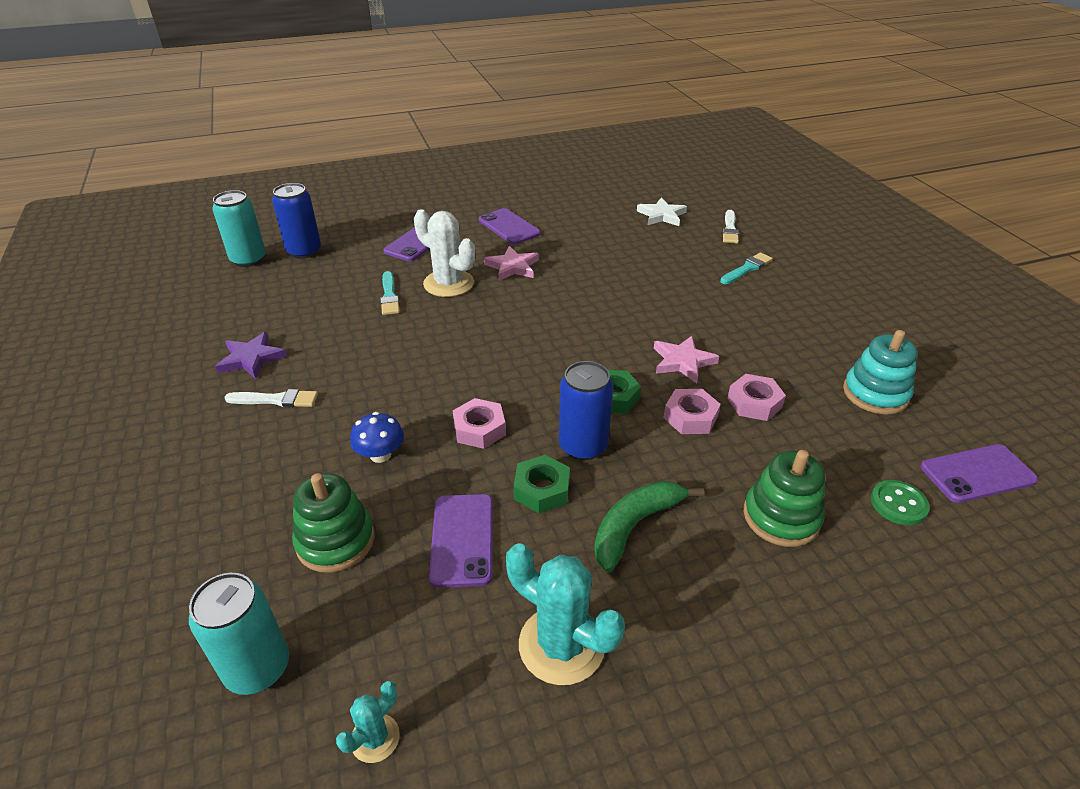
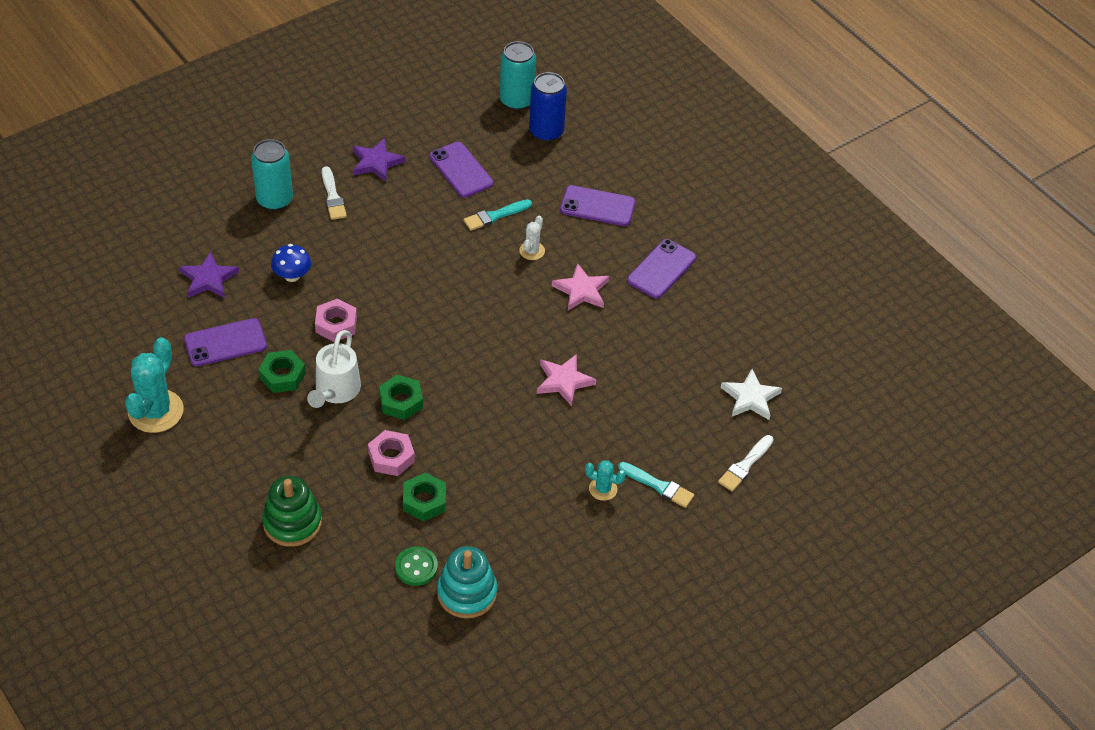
camera: 70 degrees right, 10 degrees up
(257, 668) = (112, 277): turquoise can -> turquoise can (274, 200)
(335, 541) = (208, 279): green stacking toy -> purple star
(375, 738) = (82, 342): turquoise cactus -> turquoise cactus (603, 489)
(448, 283) = (532, 251): white cactus -> white cactus, size x0.51
(583, 446) = (335, 391): blue can -> white watering can
(634, 526) = (261, 435): green banana -> none
(682, 361) = (468, 444): pink star -> pink star (564, 381)
(730, 229) = (745, 465): white brush -> white brush turned 45 degrees counterclockwise
(754, 403) = (424, 501): pink nut -> green nut
(898, 504) = (326, 599): green button -> green button (416, 567)
(977, 473) = (378, 660): purple phone -> purple phone (461, 170)

